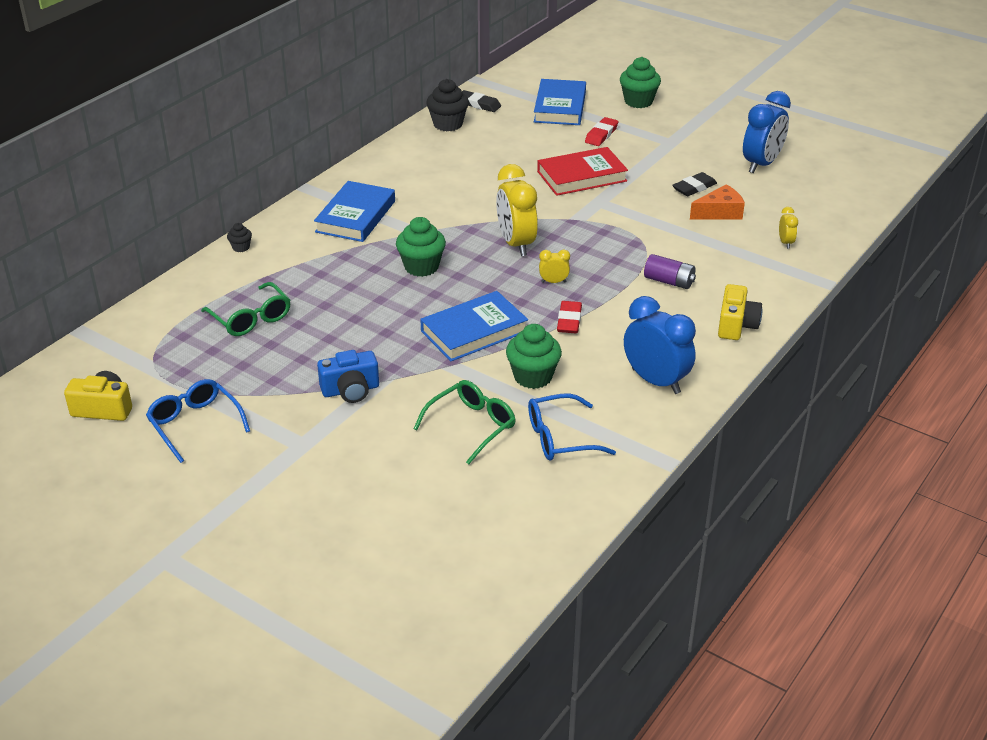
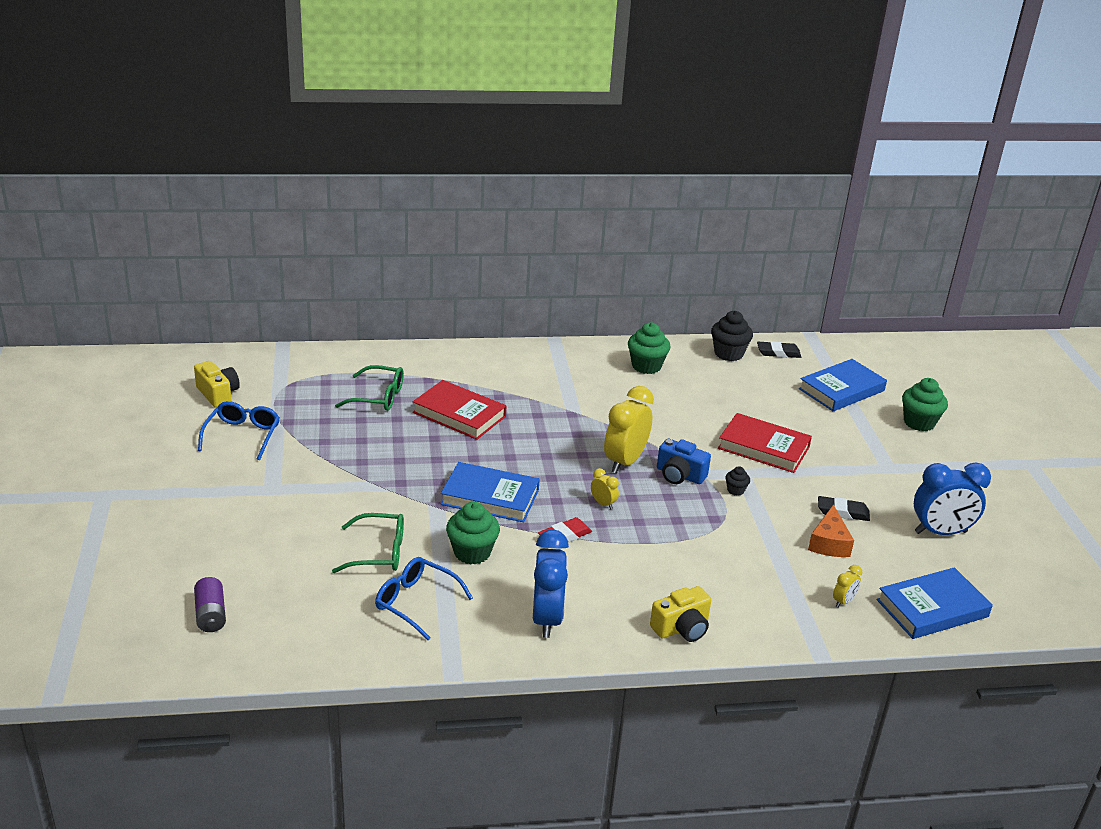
camera: 45 degrees right, 5 degrees down
(241, 247) = (448, 352): black cupcake -> black cupcake (735, 490)
(250, 318) = (378, 397): green glasses -> green glasses turned 90 degrees counterclockwise
(340, 289) = (459, 414): none -> red book
(350, 390) = (353, 478): blue camera -> blue camera (679, 475)
(355, 216) = (551, 376): blue book -> blue book (932, 608)
(421, 267) = (533, 434): green cupcake -> green cupcake (646, 366)
(478, 104) = (778, 353): black eraser -> black eraser turned 75 degrees counterclockwise
(601, 135) = (837, 428): red eraser -> none
(669, 281) = (689, 562): purple battery -> purple battery (211, 615)
(720, 212) = (829, 543): orange cheese -> orange cheese turned 75 degrees clockwise

